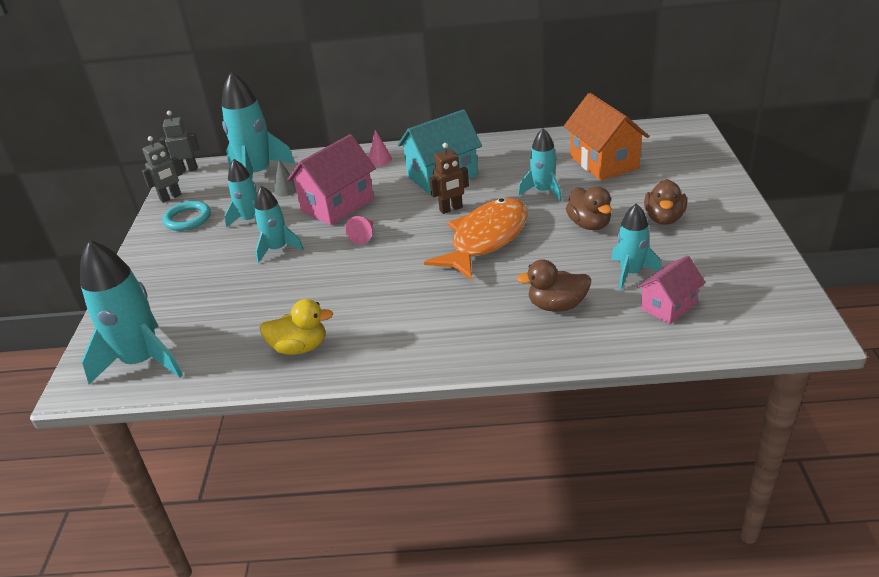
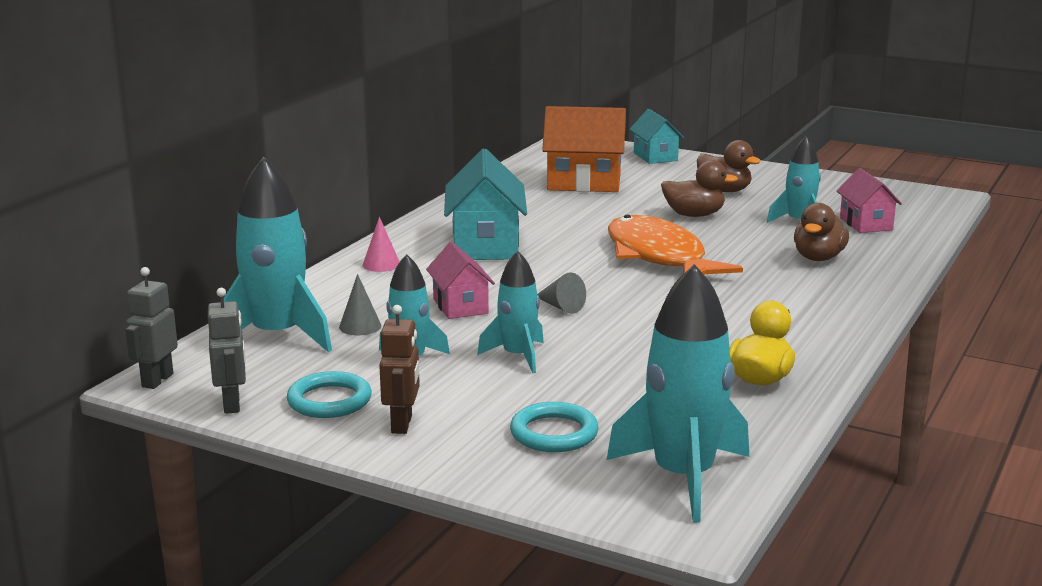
camera: 65 degrees left, 15 degrees down
(180, 297) = (554, 433): none -> turquoise ring
(337, 205) = (460, 306): pink house -> pink house, size x0.60
(364, 236) = (561, 306): pink cone -> grey cone
(451, 209) = (570, 257): brown robot -> brown robot (402, 424)
(543, 191) = (600, 215): turquoise rocket -> none
(704, 166) = (655, 157): none -> turquoise house

